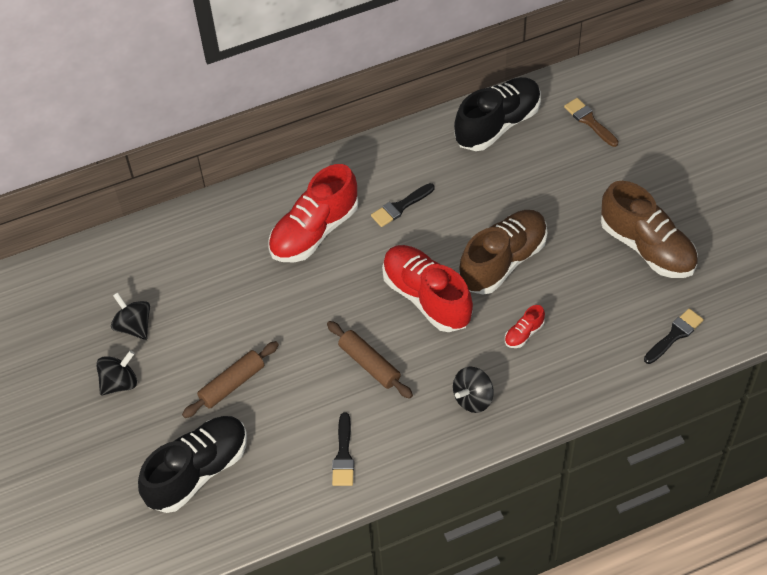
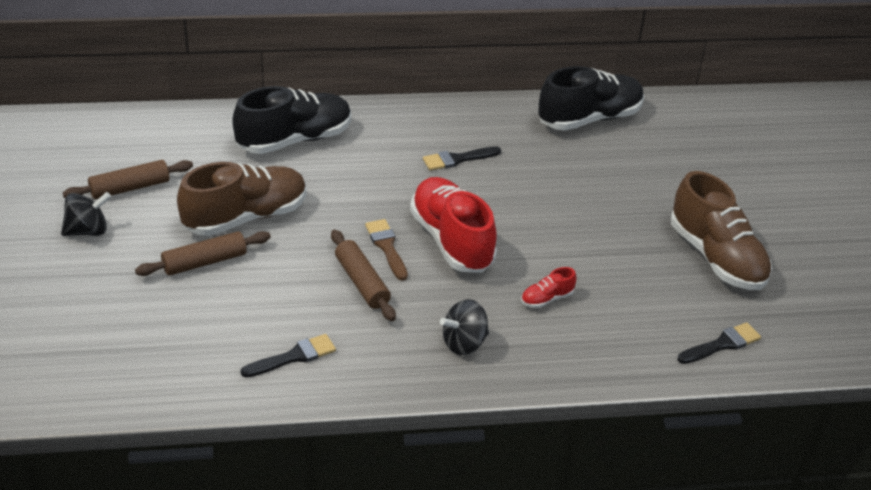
camera: 10 degrees right, 15 degrees down
(134, 326) = (130, 188): black spinning top -> brown rolling pin
(198, 471) = (125, 329): black shoe -> black shoe (294, 140)
(314, 231) = (357, 157): red shoe -> none
(343, 455) = (293, 357): black brush -> black brush turned 135 degrees counterclockwise
(503, 261) = (549, 230): brown shoe -> brown shoe (246, 217)
(589, 121) = (689, 138): brown brush -> brown brush (386, 247)

